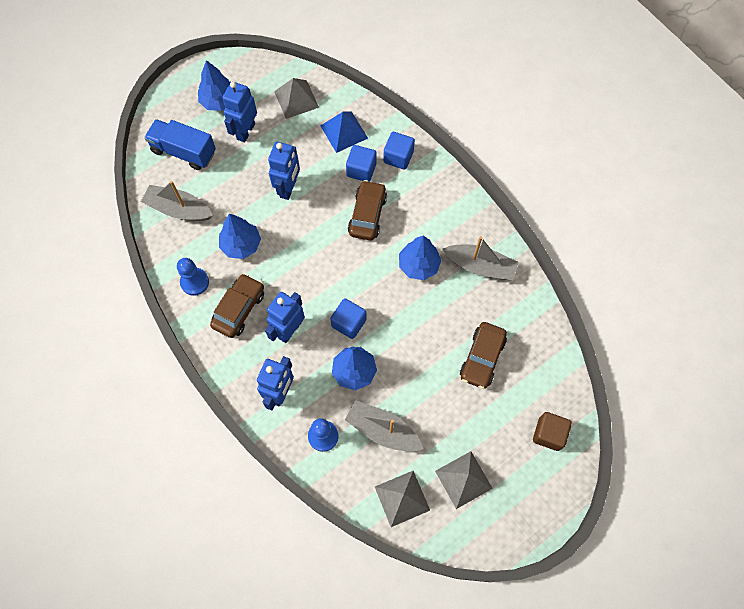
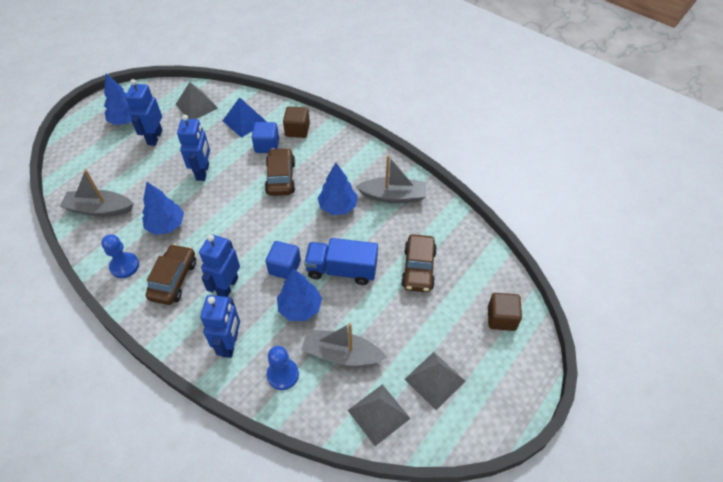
camera: 15 degrees left, 15 degrees down
(184, 152) = (98, 163): blue truck -> blue truck (342, 270)
(398, 157) = (297, 130): blue cube -> brown cube

